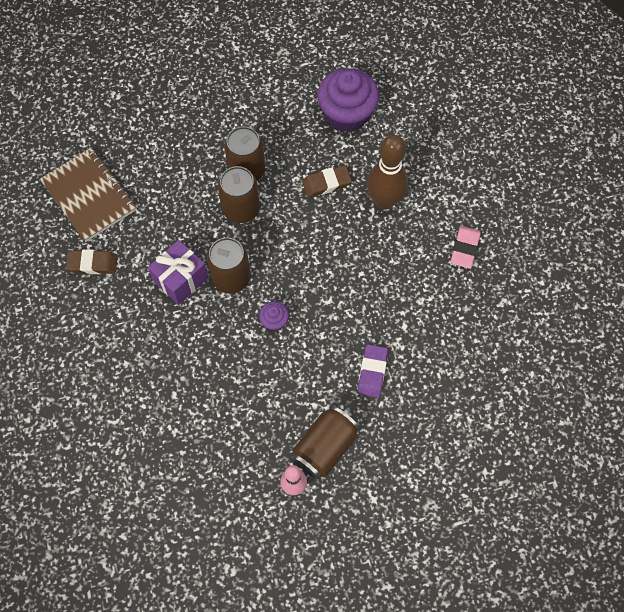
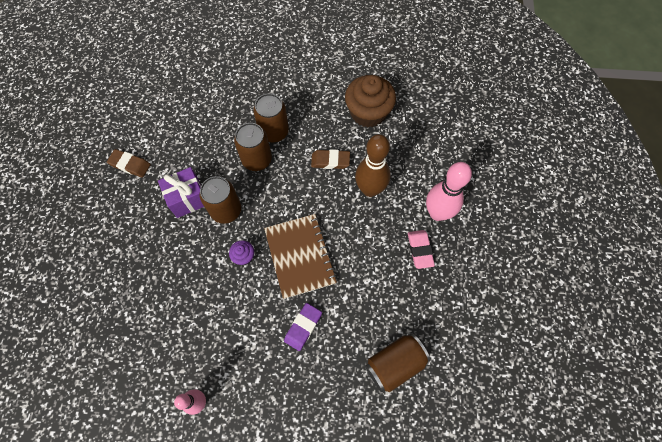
camera: 20 degrees right, 0 degrees up
(89, 196) = (151, 114): brown notebook -> brown notebook (300, 256)
(325, 447) = (238, 377): brown can -> brown can (395, 364)
(347, 113) = (368, 112): purple cupcake -> brown cupcake
(464, 249) = (420, 250): pink eraser -> pink eraser turned 45 degrees counterclockwise
(468, 202) = (437, 213): none -> pink bowling pin

